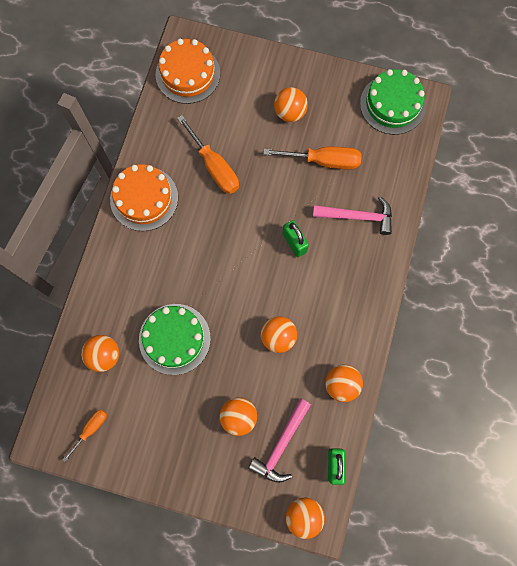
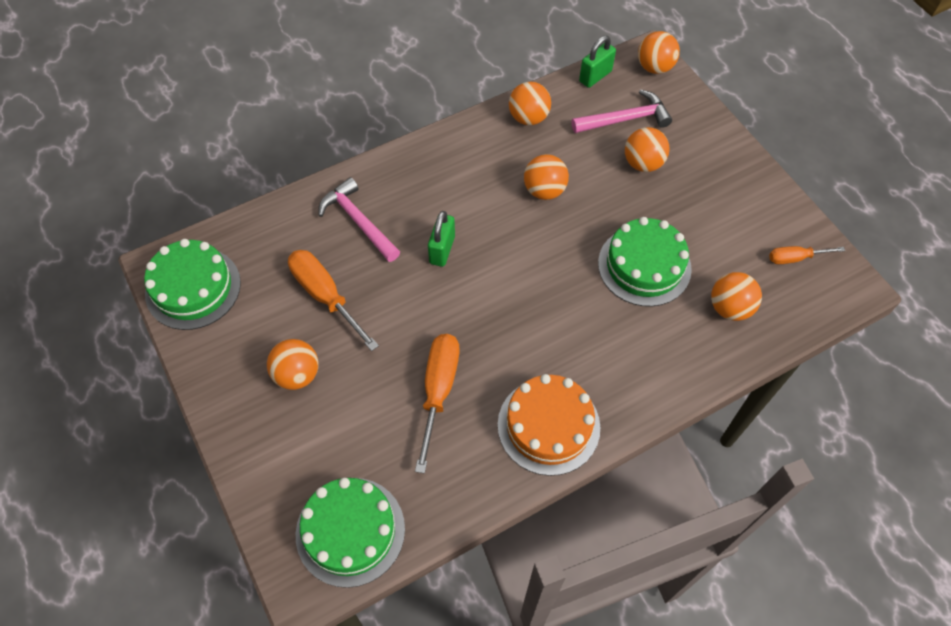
camera: 135 degrees left, 15 degrees down
(188, 74) = (350, 531): orange cake -> green cake

